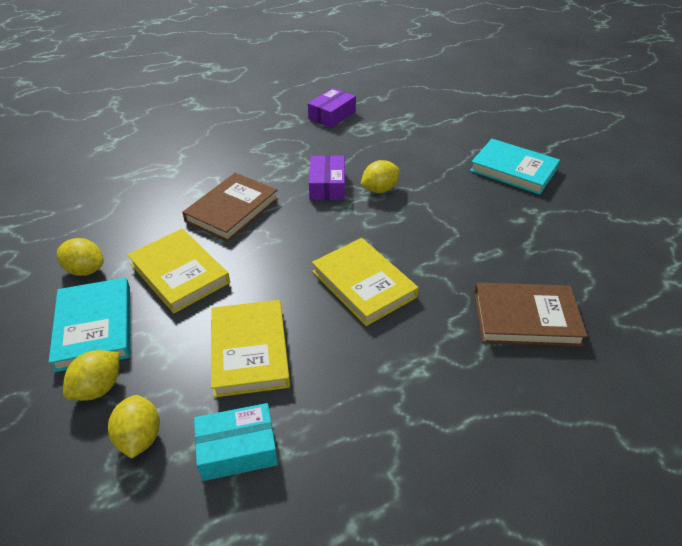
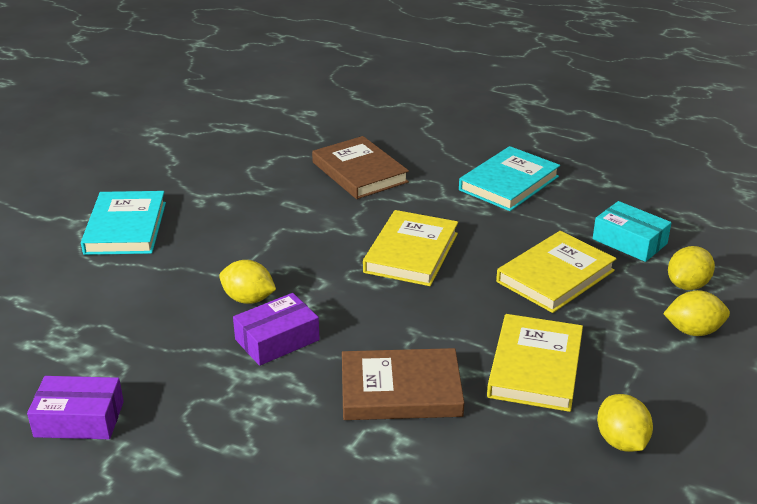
camera: 125 degrees left, 10 degrees down
(94, 327) = (659, 377): turquoise book -> turquoise book (509, 183)

